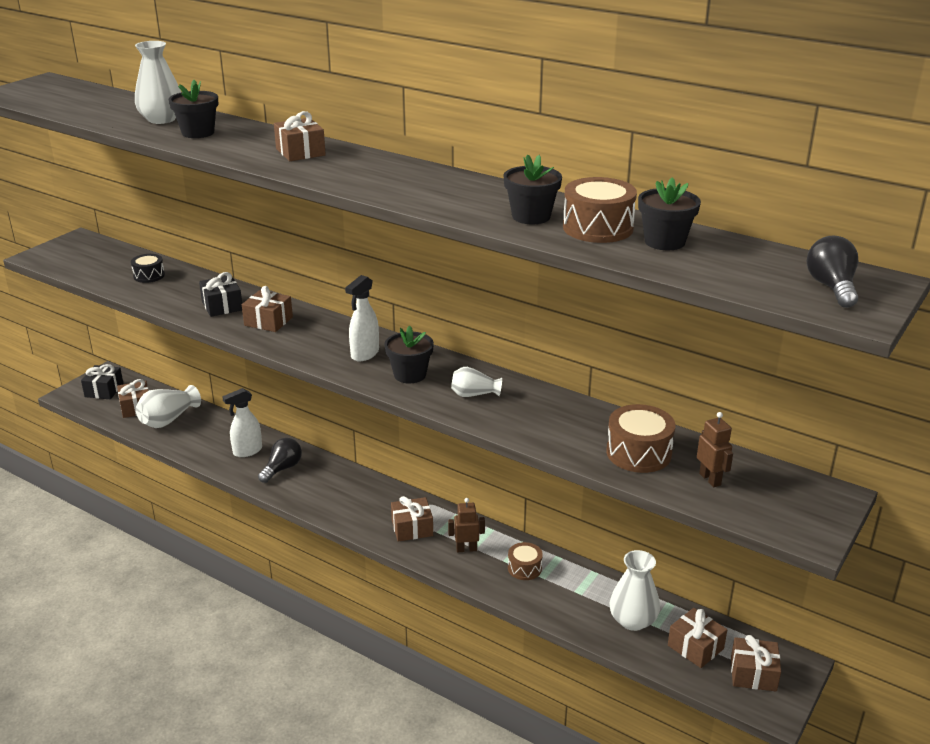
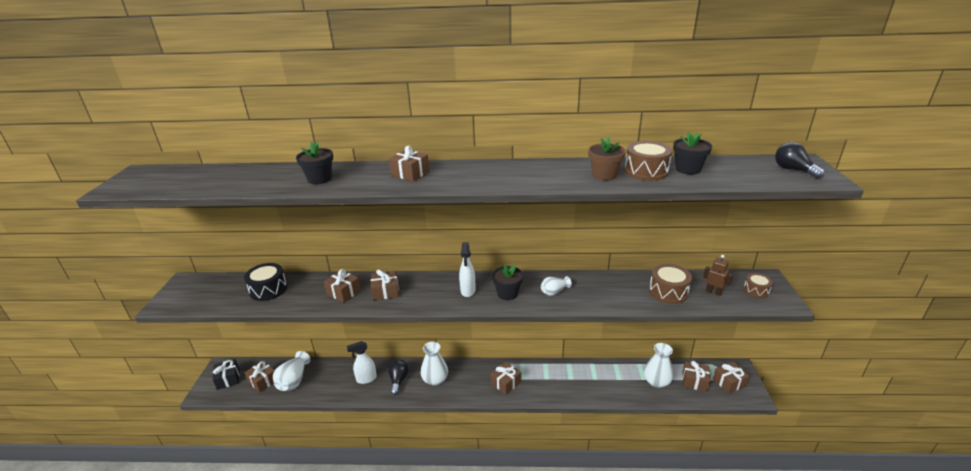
camera: 30 degrees left, 0 degrees up
(149, 276) = (268, 289): black drum -> black drum, size x1.62
(162, 119) = (278, 177): white vase -> white vase (435, 379)
(222, 306) = (343, 292): black gift -> brown gift
(247, 451) = (366, 379): white spray bottle -> white spray bottle turned 45 degrees clockwise
(466, 549) = (544, 381): brown robot -> none
(524, 568) = (582, 378): brown drum -> brown drum (756, 290)
(531, 216) = (604, 175): black flower pot -> brown flower pot

